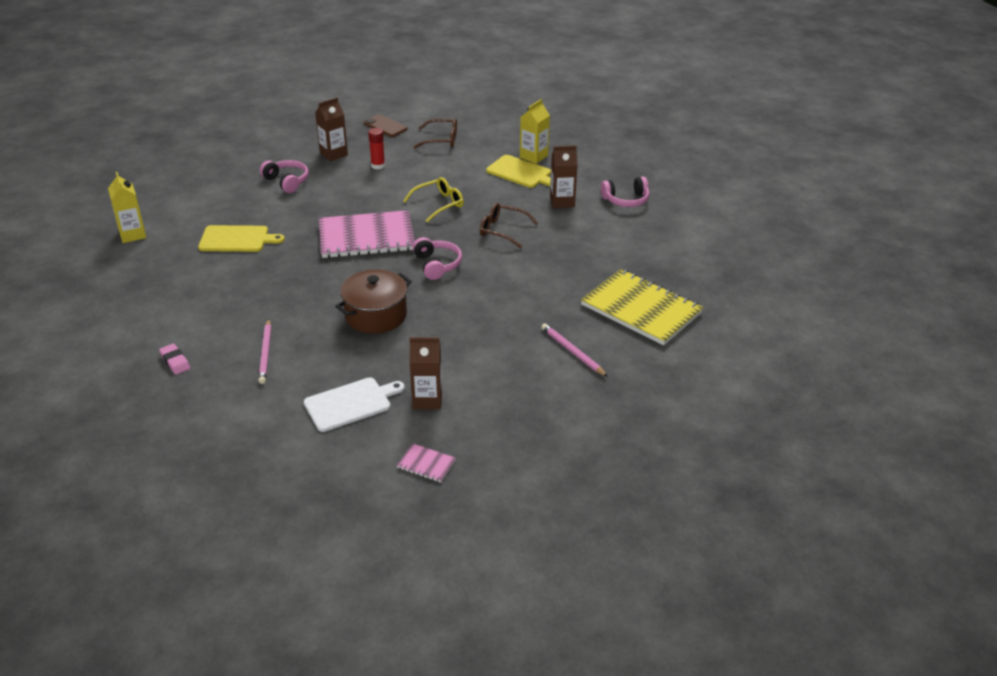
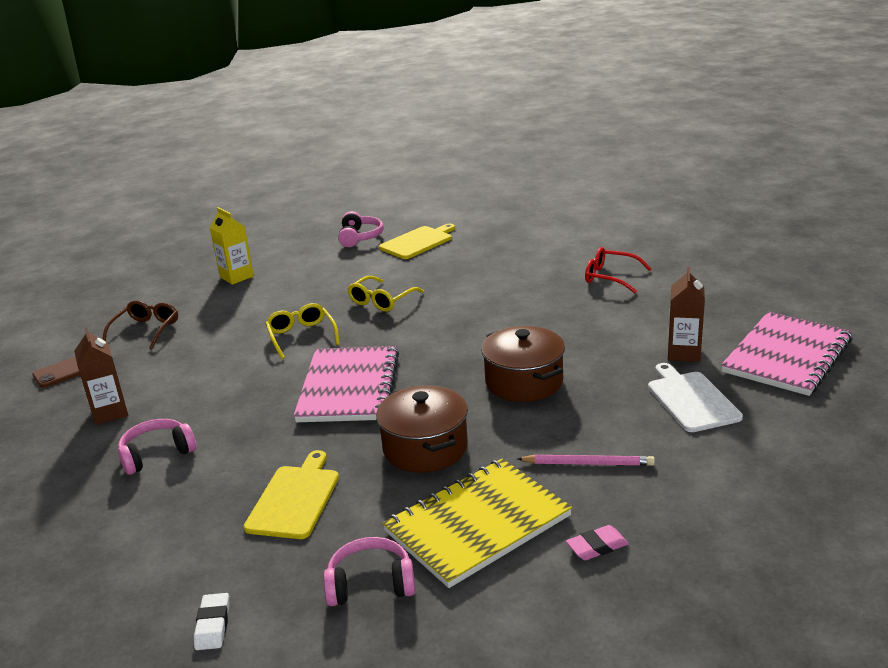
camera: 75 degrees left, 10 degrees down
(132, 234) = (213, 625): yellow carton -> white eraser
(288, 280) = (425, 448): none -> brown pot
(378, 166) = (174, 377): red glue stick -> none
(426, 464) = (787, 356): pink notebook -> pink notebook, size x2.41
(437, 265) = (433, 341): pink headphones -> pink headphones (370, 584)
(502, 230) = (382, 301): brown glasses -> yellow glasses
(521, 172) = (266, 285): yellow cutting board -> yellow cutting board (418, 242)
(562, 202) = (343, 267): brown carton -> none
(572, 352) = (610, 277): pink pencil -> red glasses
(641, 309) = (549, 244): yellow notebook -> yellow notebook (477, 524)

